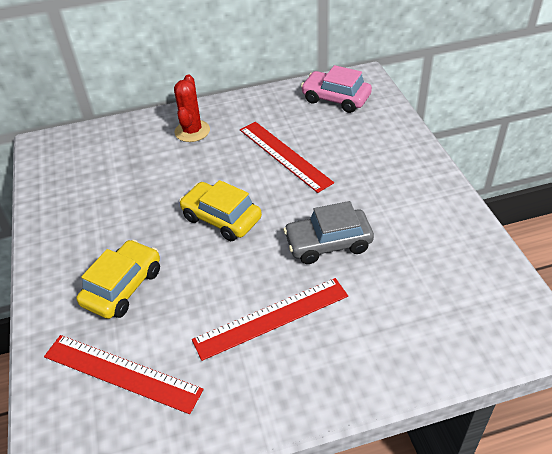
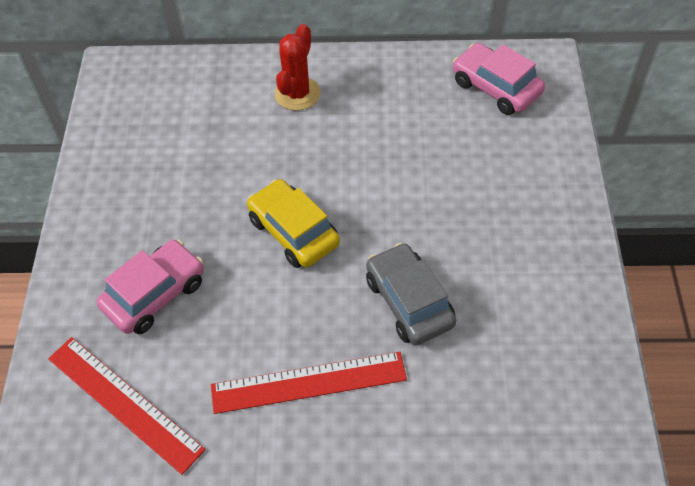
camera: 15 degrees right, 10 degrees up
(123, 287) = (155, 294): yellow car -> pink car
(284, 155) = (399, 159): red ruler -> none
(328, 243) = (409, 302): grey car -> grey car turned 60 degrees clockwise

